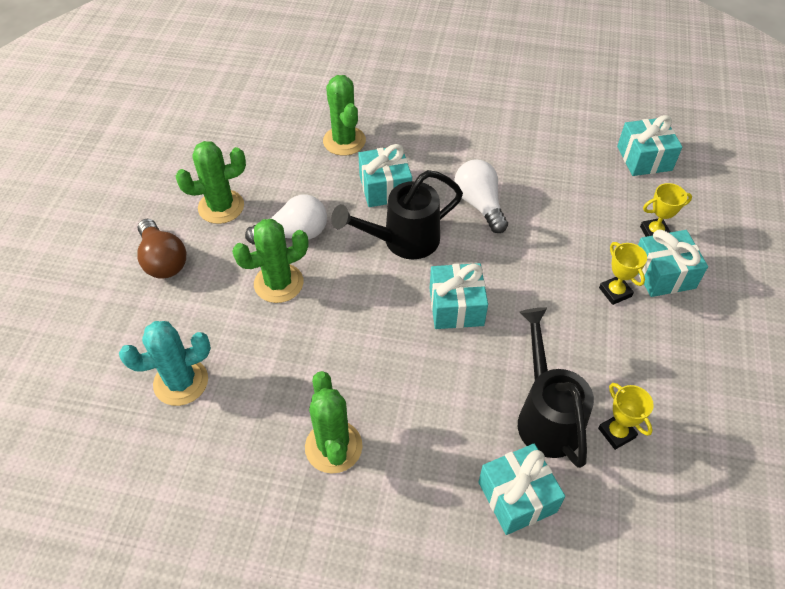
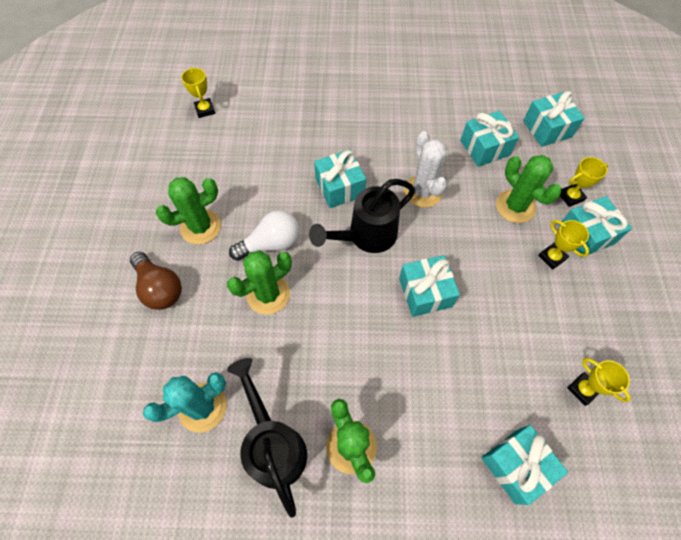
camera: 10 degrees left, 10 degrees up
(253, 92) = (205, 110): none -> yellow trophy
(344, 141) = (295, 147): green cactus -> green cactus (515, 206)
(479, 204) = (423, 191): white light bulb -> white cactus
(546, 416) = (522, 384): black watering can -> black watering can (274, 445)
(563, 169) = (484, 148): none -> turquoise gift

